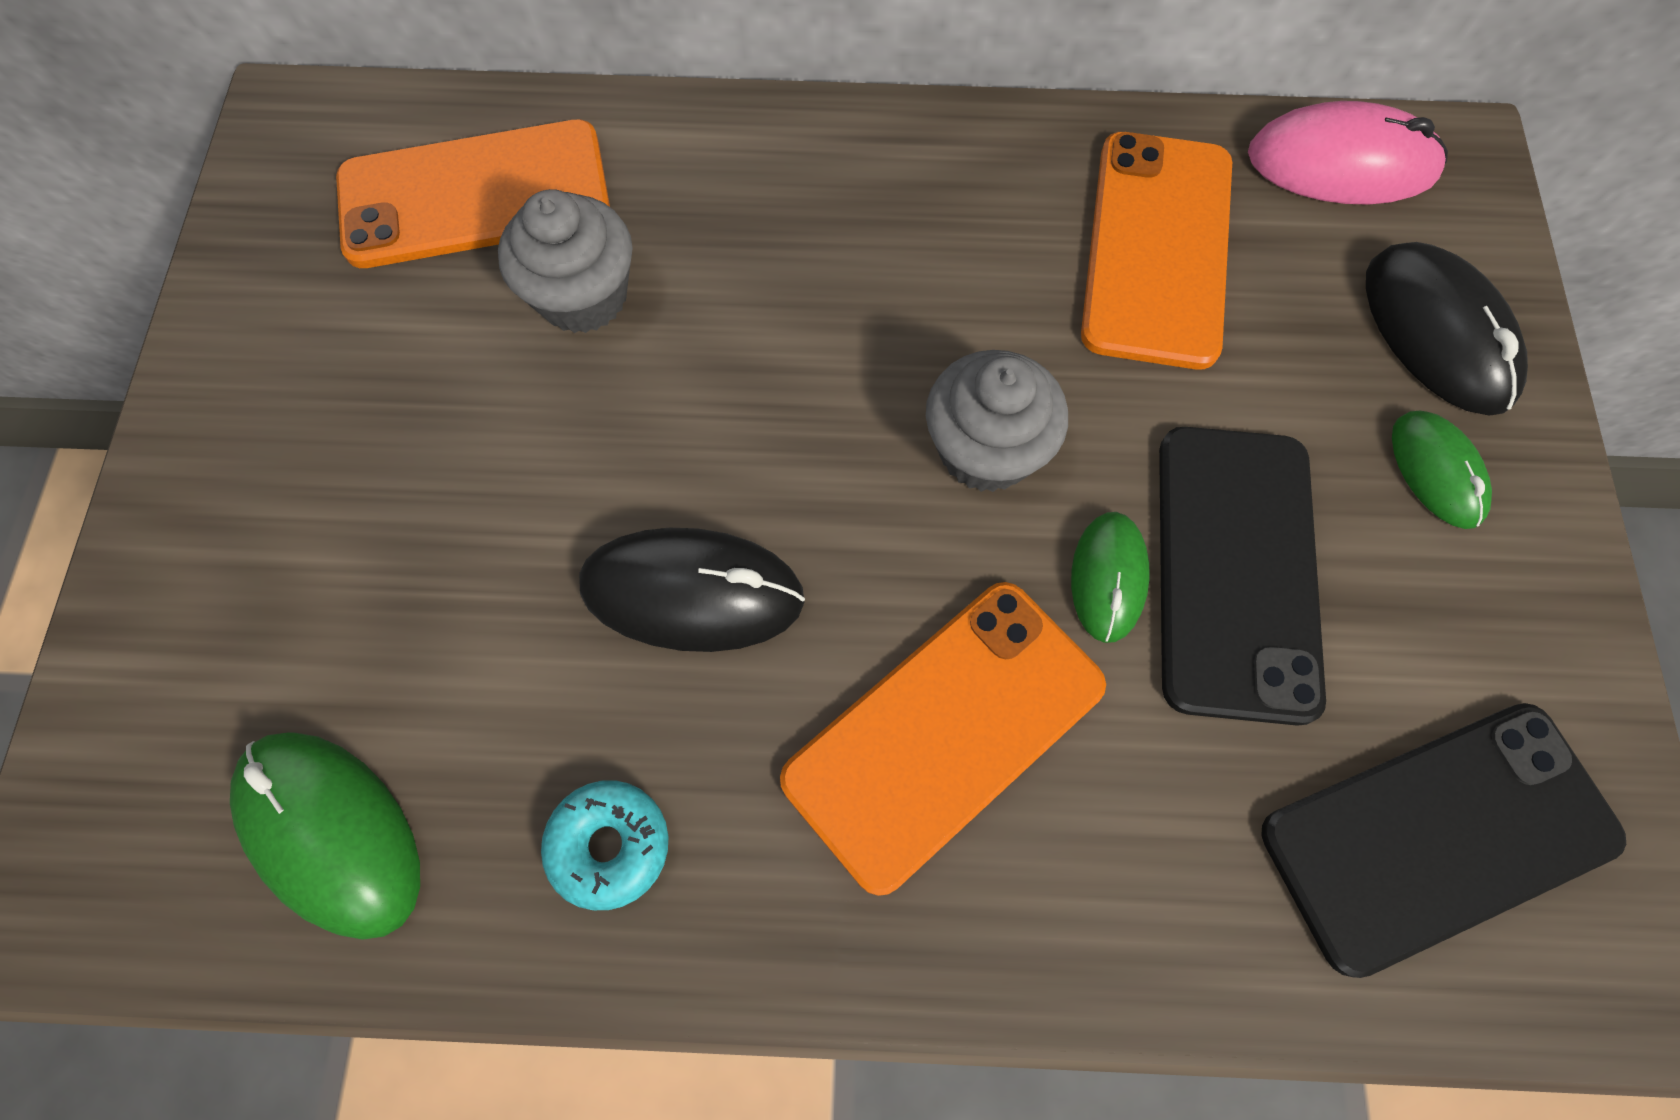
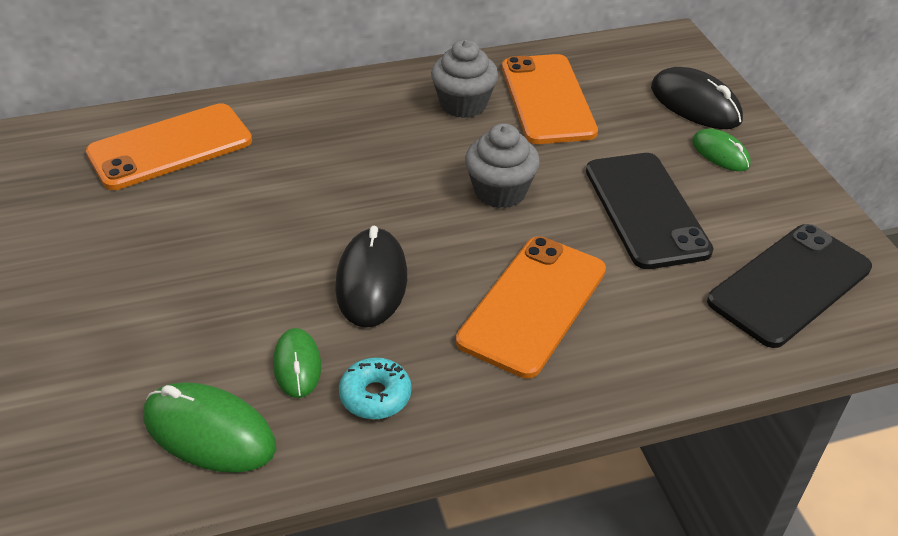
camera: 20 degrees left, 25 degrees down
(583, 296) = (252, 176): grey cupcake -> grey cupcake (463, 104)
(692, 592) = (371, 281): black mouse -> black mouse turned 75 degrees counterclockwise
(1108, 578) = (585, 226): green mouse -> green mouse (297, 365)
(1341, 163) = (620, 52): pink mouse -> none

